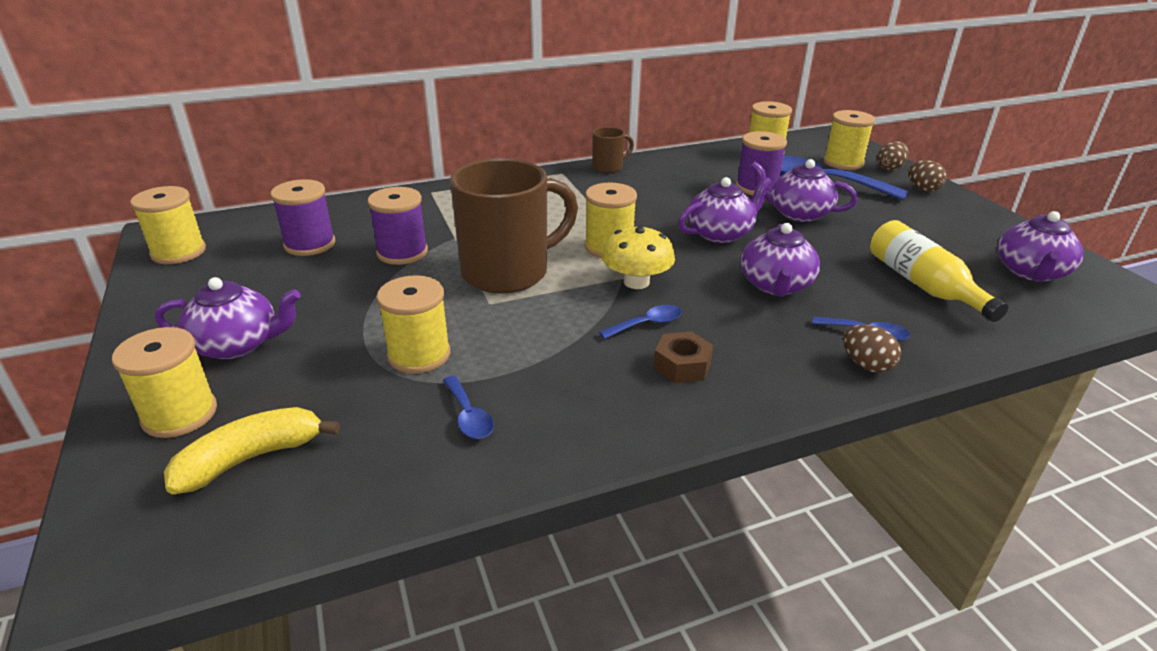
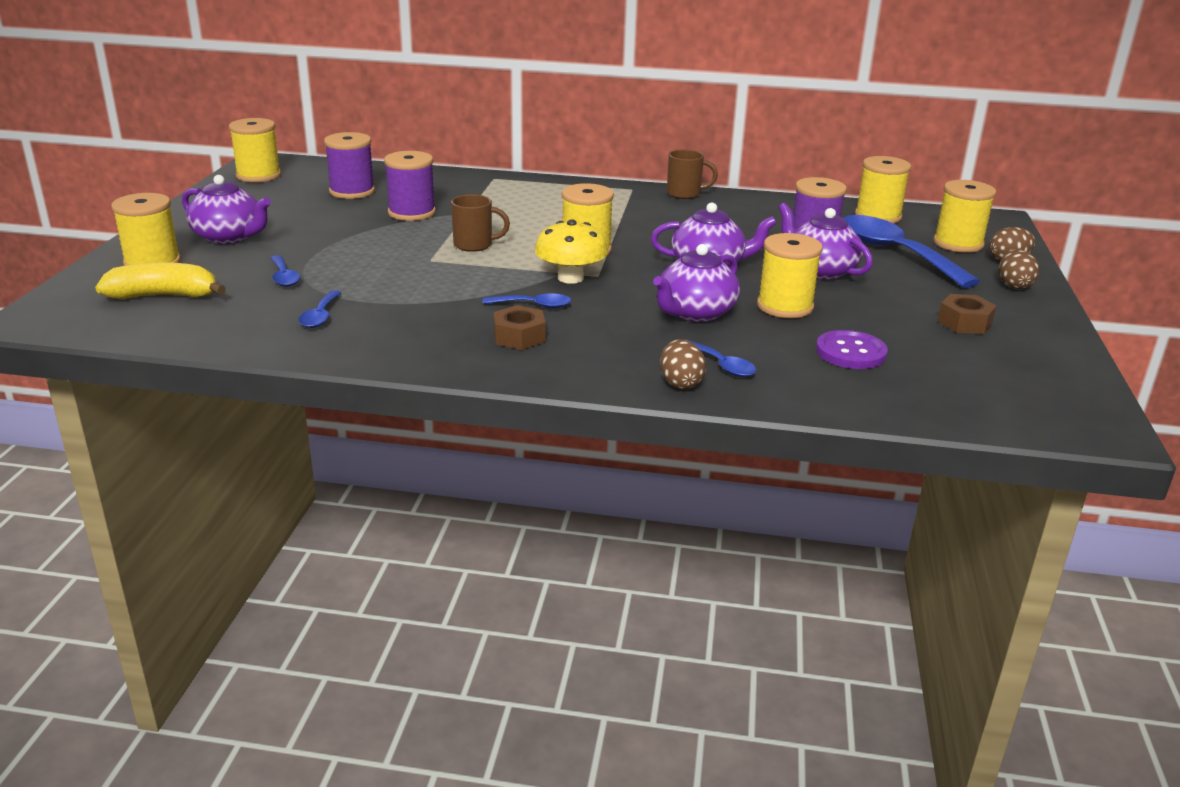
camera: 30 degrees right, 5 degrees down
(366, 377) = (284, 277): none -> blue spoon
(419, 355) = (336, 275): yellow spool -> yellow spool (785, 306)
(508, 272) = (475, 245): brown mug -> brown mug, size x0.46
(923, 285) = (850, 352): yellow bottle -> purple button
(944, 231) = (964, 323): none -> brown nut
(1030, 272) = (1001, 377): purple teapot -> none

